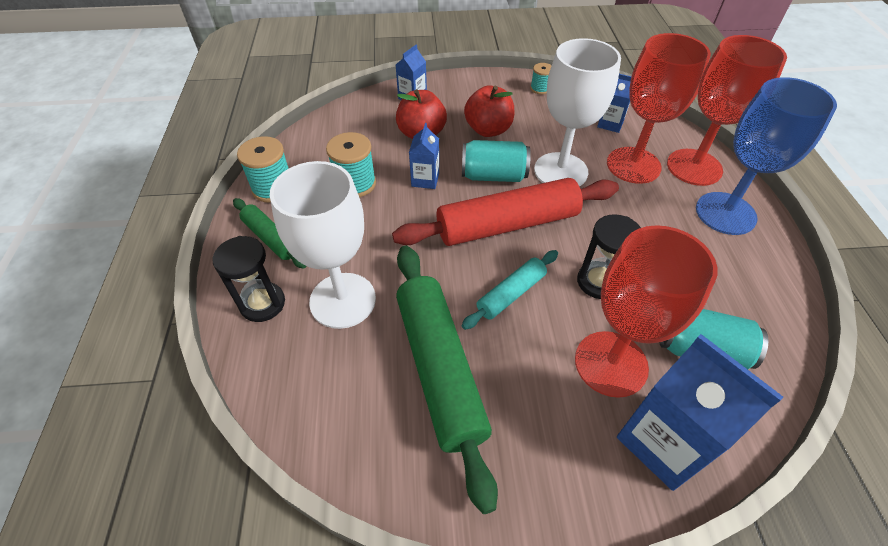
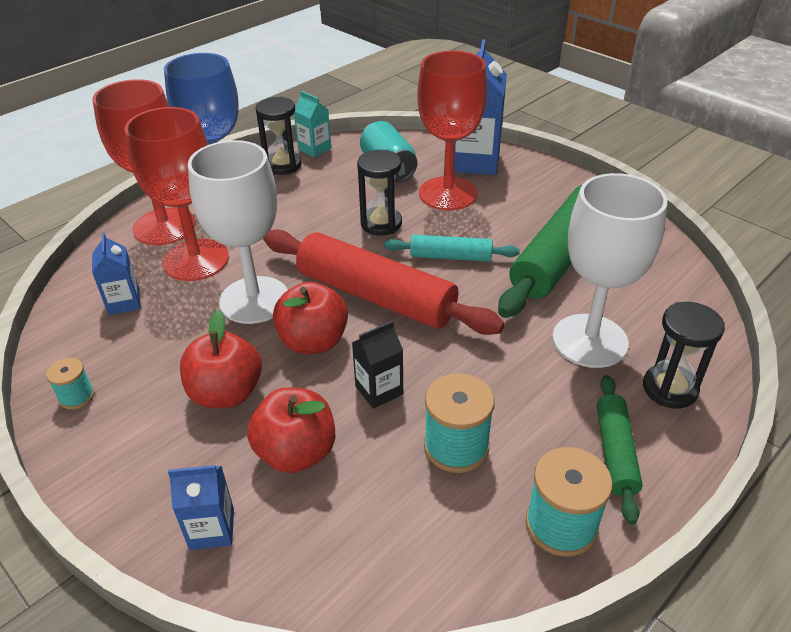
camera: 130 degrees left, 10 degrees down
(425, 179) = (379, 390): blue carton -> black carton
(493, 176) = (313, 341): turquoise can -> red apple
(760, 274) = (283, 165): none -> black hourglass
(786, 315) = (314, 149): none -> turquoise carton

